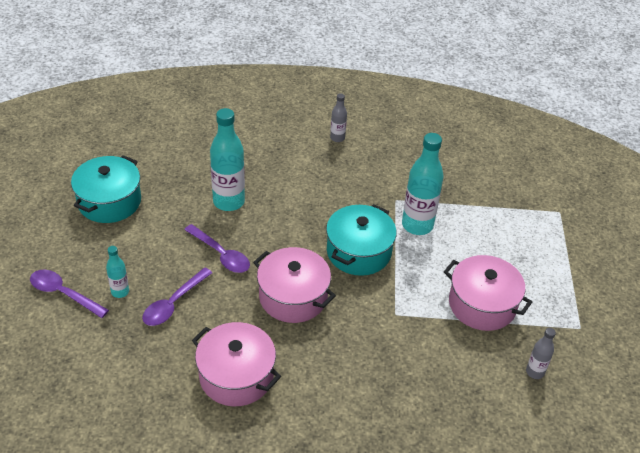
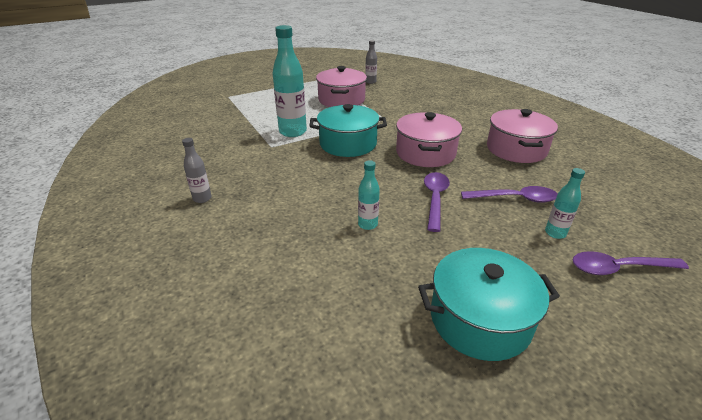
camera: 120 degrees left, 10 degrees down
(64, 294) = (619, 268): purple spoon -> purple spoon turned 90 degrees clockwise
(229, 202) = (367, 224): turquoise bottle -> turquoise bottle, size x0.51

